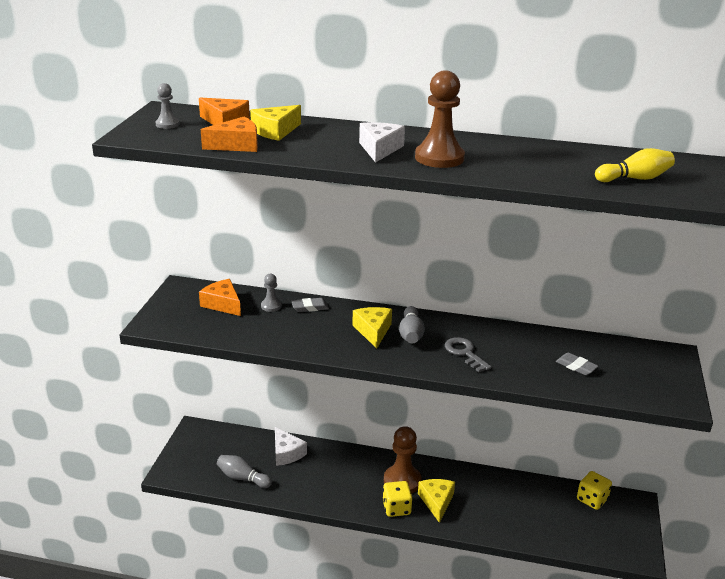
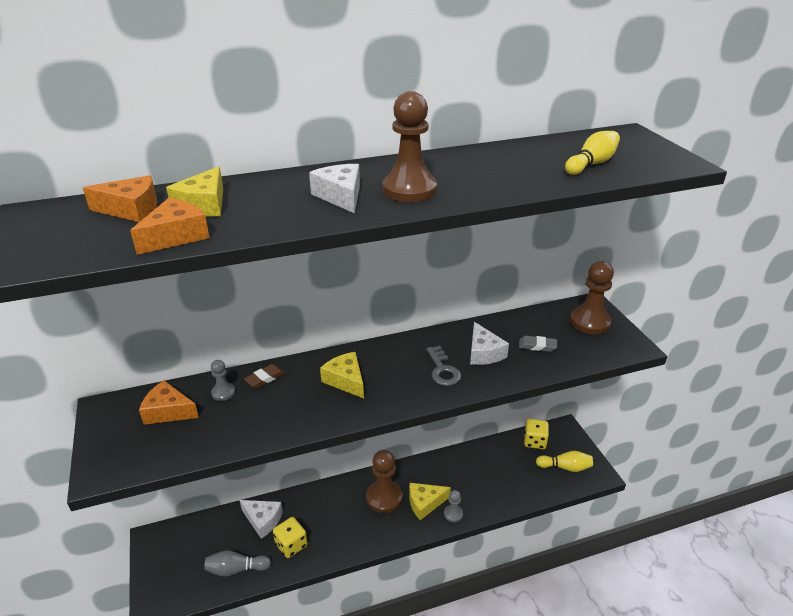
camera: 30 degrees left, 5 degrees up
(167, 124) = (56, 232): grey pawn -> grey pawn (453, 514)
(310, 307) = (265, 378): grey eraser -> brown eraser
(396, 508) = (397, 527): yellow dice -> yellow dice (291, 545)
(411, 334) = (382, 369): grey bowling pin -> none
(436, 502) = (425, 503): yellow cheese -> yellow cheese turned 75 degrees counterclockwise
(464, 353) = (443, 370): grey key -> grey key turned 135 degrees counterclockwise
(516, 354) = (483, 353): none -> white cheese
(607, 535) = (565, 467): none -> yellow bowling pin
(654, 366) = (589, 322): none -> brown pawn

